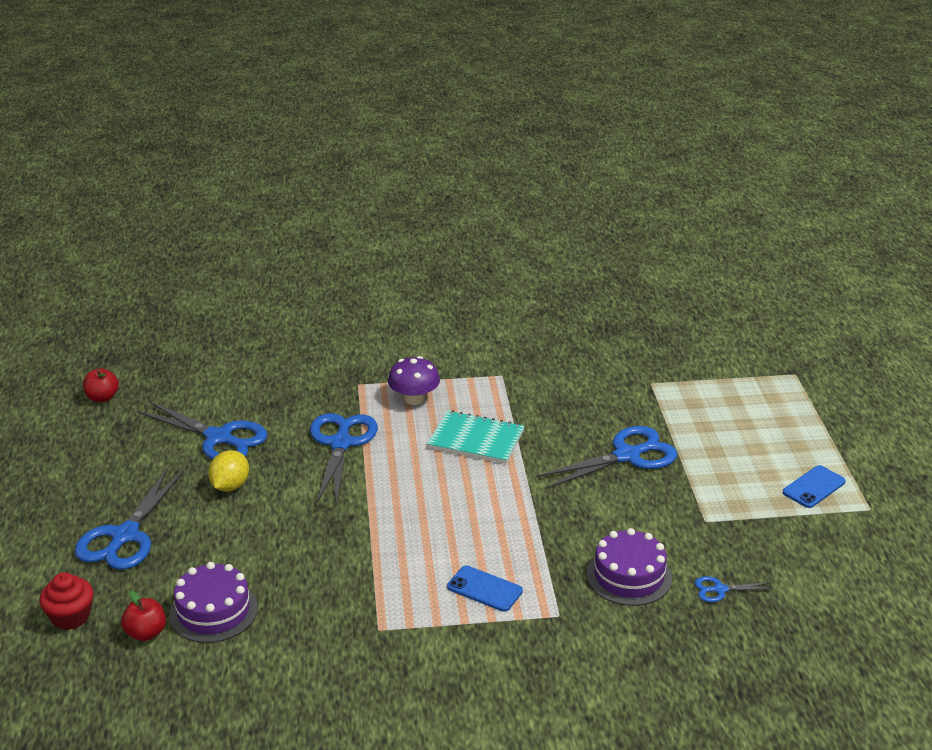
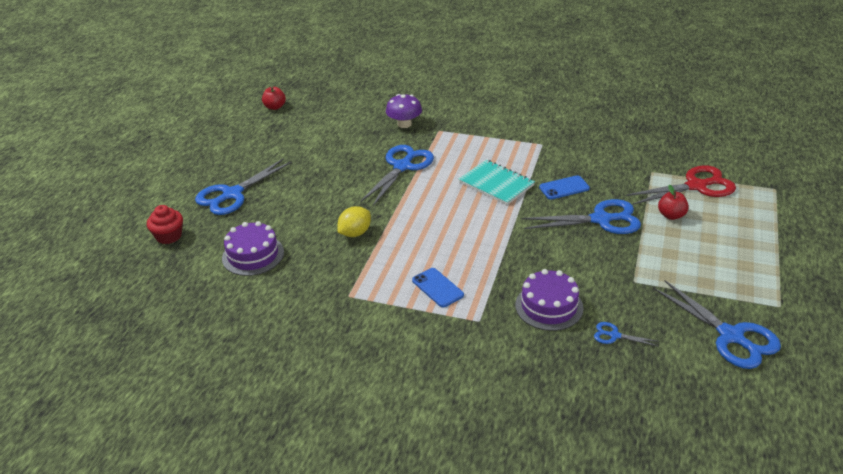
camera: 25 degrees right, 5 degrees up
(146, 633) = (204, 258): red apple -> red apple (671, 215)
(219, 438) = (327, 146): blue scissors -> blue scissors (731, 336)
(230, 486) = (315, 178): yellow lemon -> yellow lemon (355, 233)
(414, 399) = (470, 147): purple mushroom -> purple mushroom (404, 124)
(710, 390) = (696, 186): none -> red scissors
(814, 487) = (740, 277): blue phone -> blue phone (564, 188)

